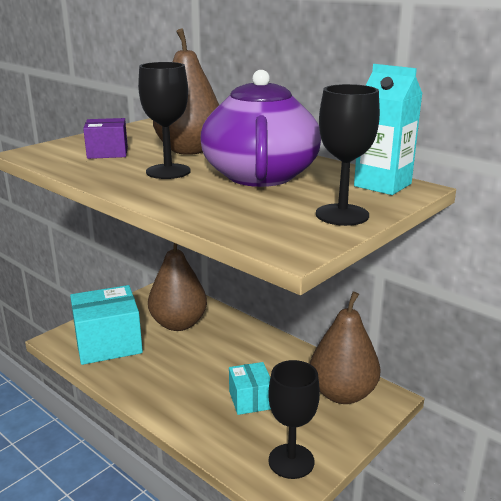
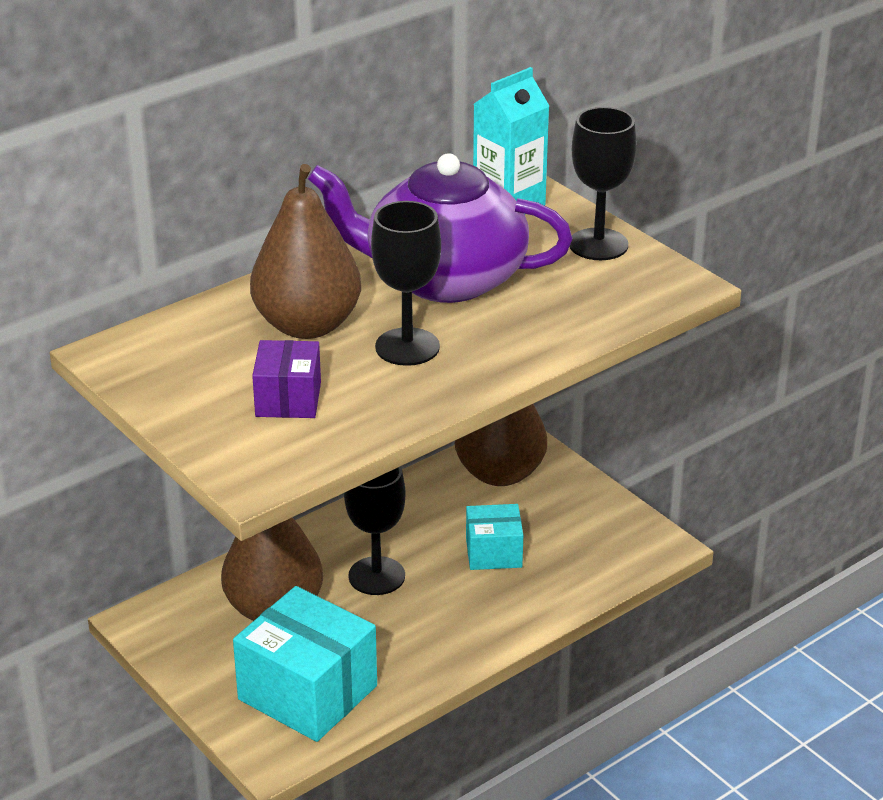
camera: 80 degrees left, 10 degrees up
(108, 343) = (307, 692): turquoise box -> turquoise box turned 45 degrees counterclockwise
(291, 461) = (613, 534): black goblet -> black goblet (376, 576)

